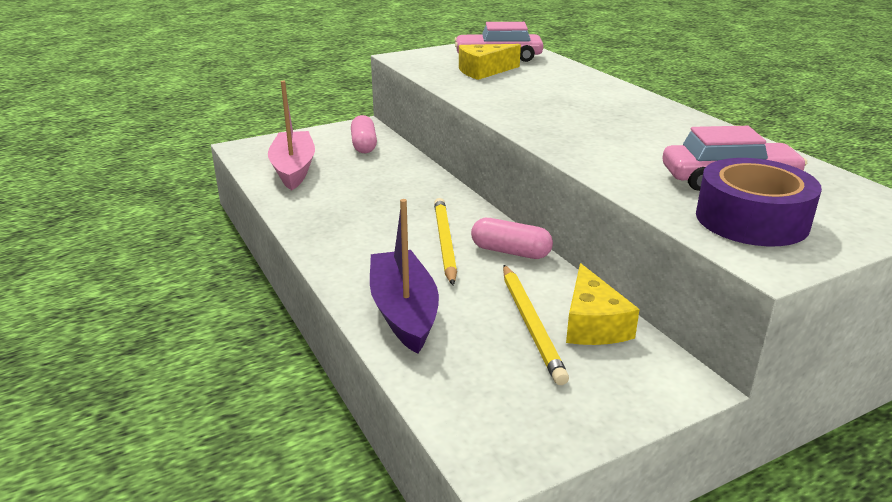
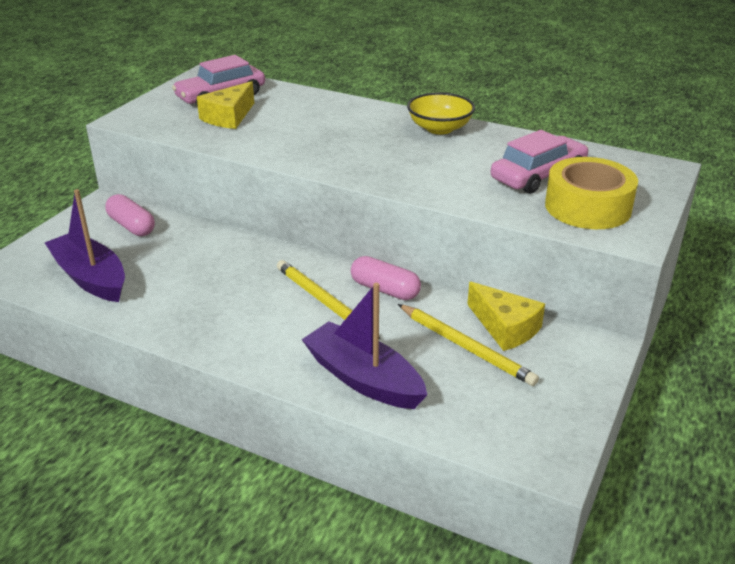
camera: 35 degrees left, 5 degrees up
(293, 169) = (91, 278): pink boat -> purple boat
(510, 251) = (385, 289): pink capsule -> pink capsule turned 45 degrees clockwise
(670, 119) = (439, 128): none -> yellow bowl
(751, 219) = (588, 207): purple tape -> yellow tape

